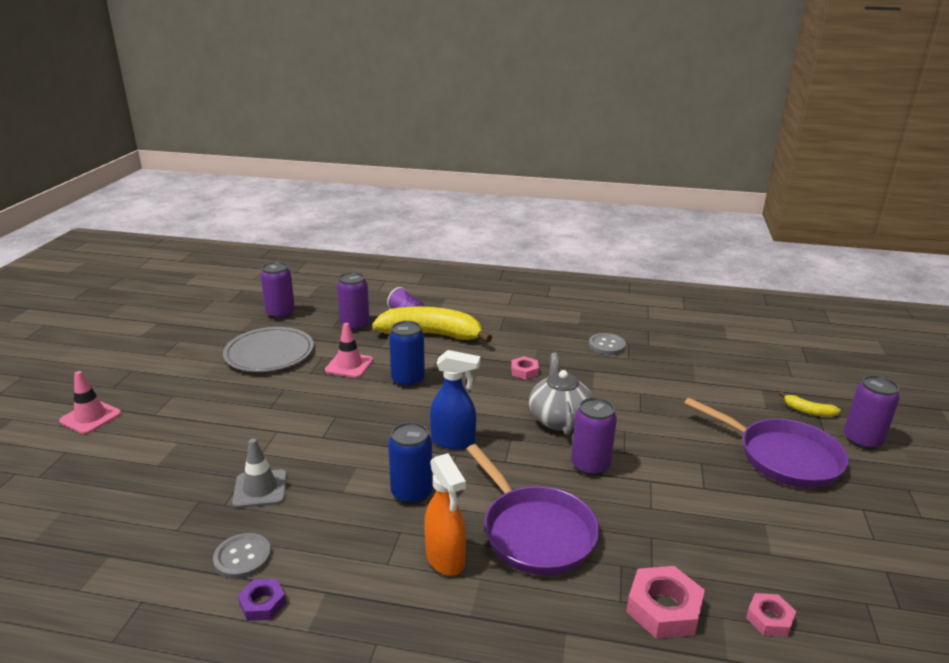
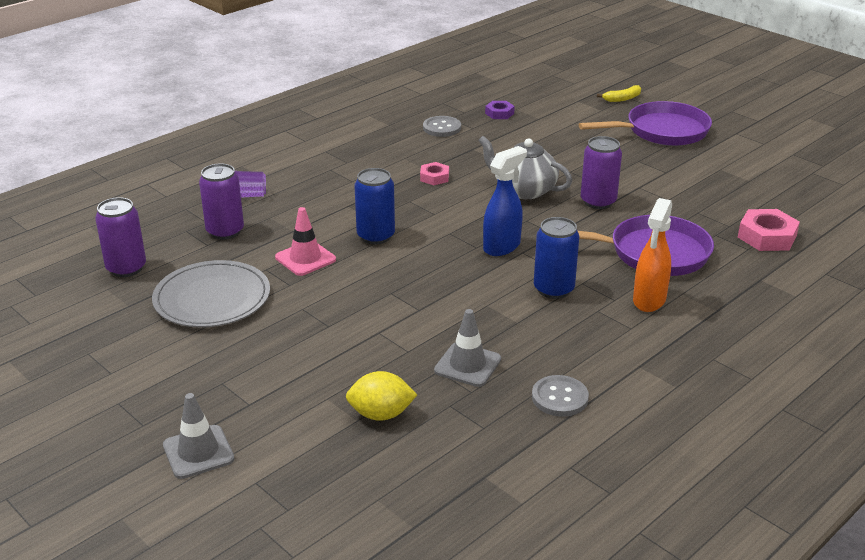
camera: 55 degrees left, 5 degrees up
(90, 417) = (198, 452): pink traffic cone -> grey traffic cone
(169, 472) = (381, 414): none -> yellow lemon
(262, 604) = (628, 400): purple nut -> purple nut (499, 113)
(431, 334) = (307, 197): yellow banana -> none
(445, 559) = (649, 300): orange spray bottle -> orange spray bottle turned 105 degrees clockwise
(769, 619) = (802, 207): pink nut -> none
(862, 440) = (672, 99): purple can -> none

